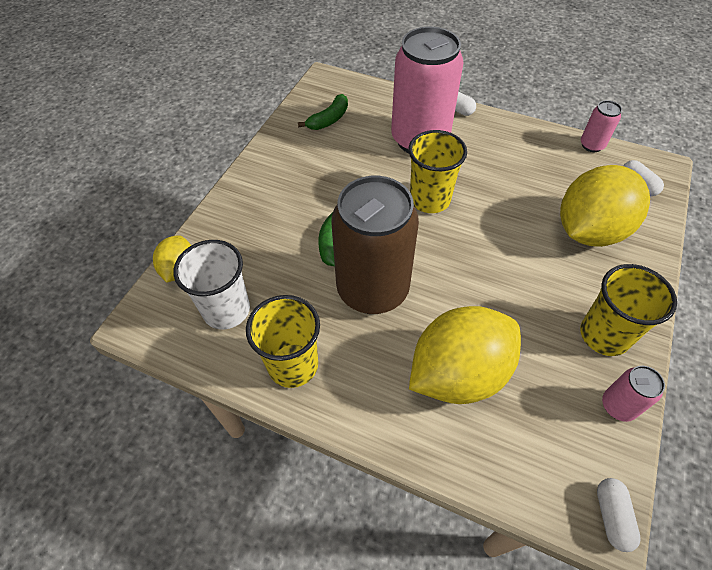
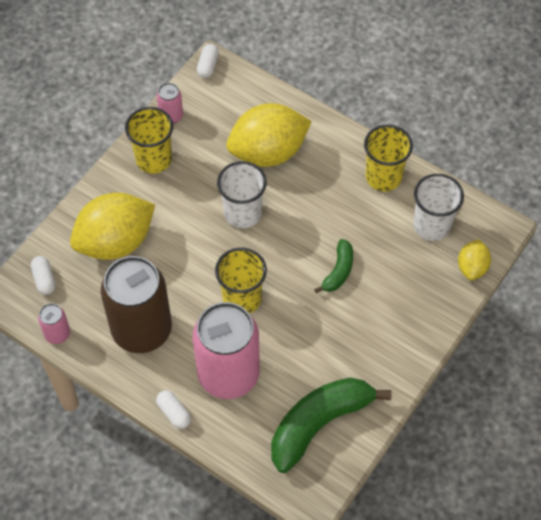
camera: 170 degrees left, 5 degrees up
(329, 119) = (319, 423): green banana -> green banana, size x1.98
(372, 290) = (314, 222): brown can -> brown can (142, 330)
(462, 285) = (243, 213): none -> white cup

